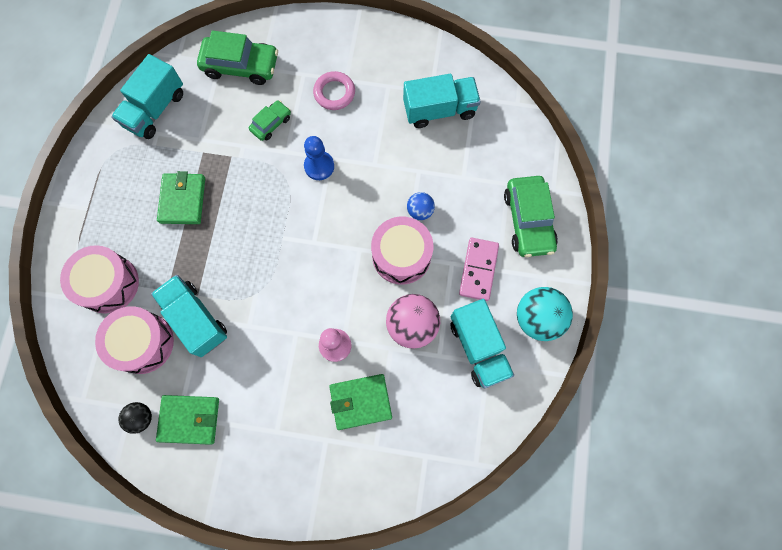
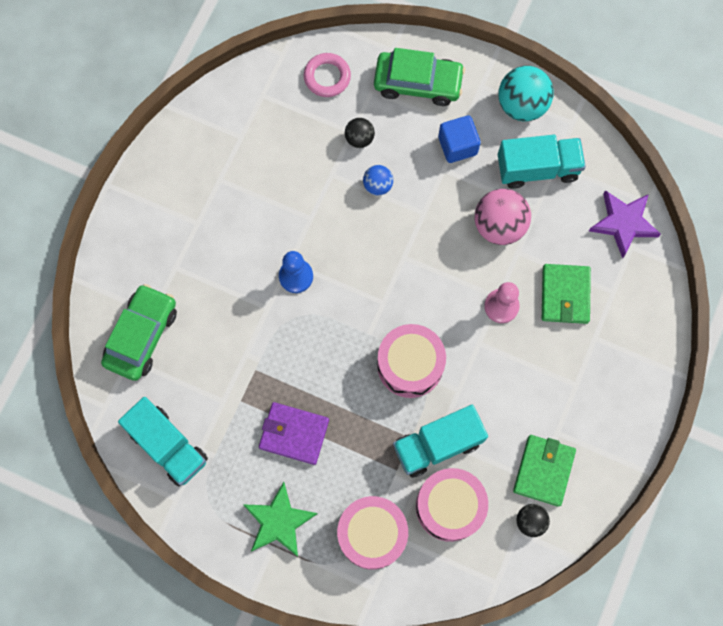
camera: 75 degrees left, 0 degrees up
(107, 207) = (279, 521): none -> green star
(183, 200) = (294, 434): green wallet -> purple wallet
(271, 123) = (228, 317): green car -> none
(334, 93) = (210, 239): pink ring -> pink ring (327, 77)
(401, 255) = (422, 217): pink drum -> pink drum (410, 365)
(439, 110) = (266, 134): turquoise truck -> none
(447, 443) = (623, 223): none -> purple star
(459, 185) = (359, 138): none -> black ball
(478, 270) = (457, 146): pink domino -> blue cube

